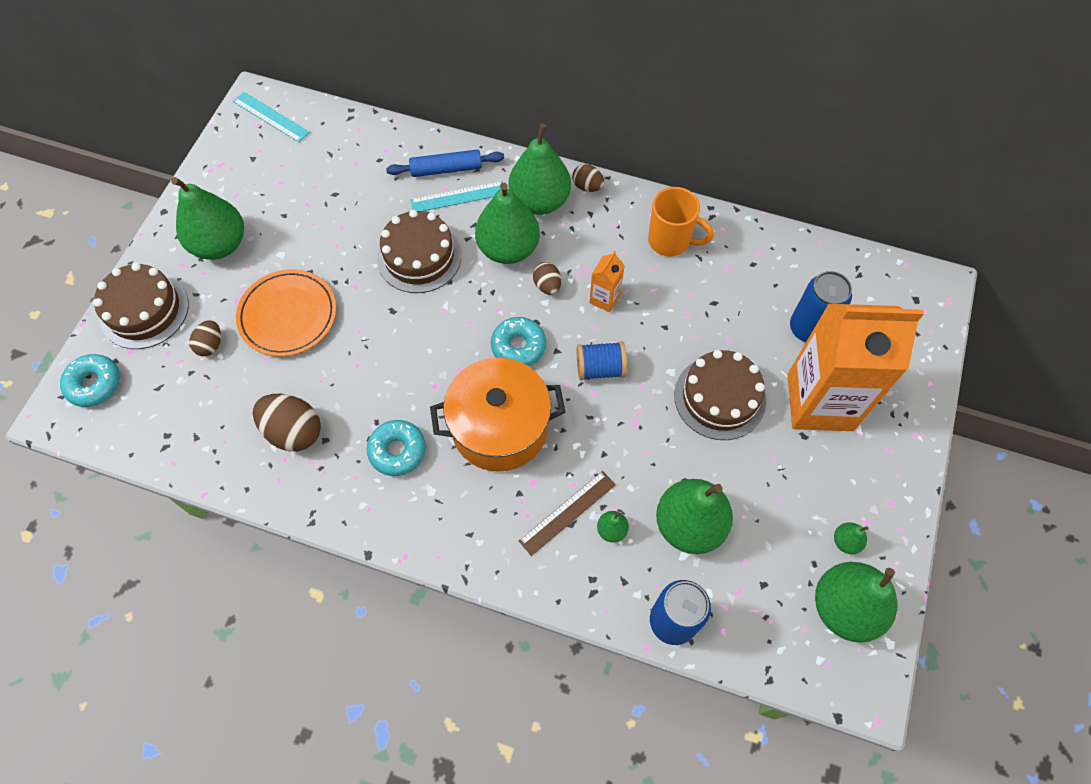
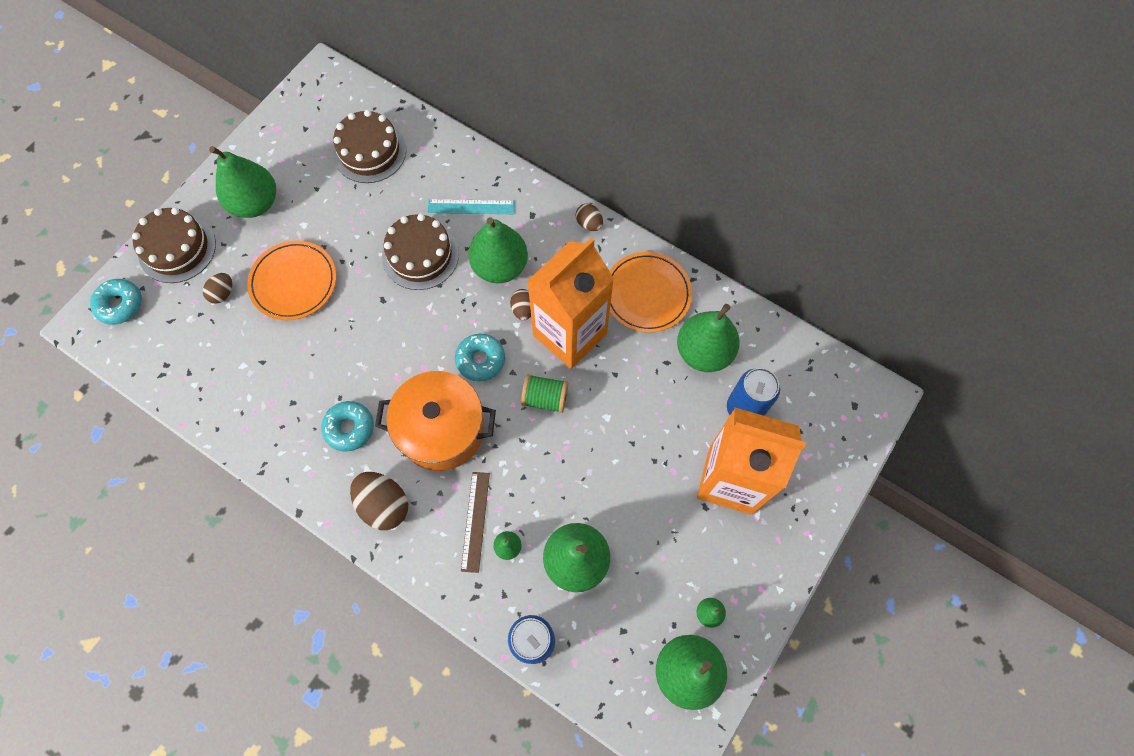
camera: 15 degrees right, 5 degrees up
(271, 117) = (331, 92): turquoise ruler -> none
(293, 431) = (269, 388): brown egg -> brown egg (384, 505)
(446, 169) = (469, 177): blue rolling pin -> none
(539, 201) = (542, 228): green pear -> green pear (703, 352)
(567, 512) = (475, 521): brown ruler -> brown ruler turned 60 degrees counterclockwise
(600, 368) = (545, 398): blue spool -> green spool
(604, 299) = (570, 334): orange carton -> orange carton, size x2.48
(670, 241) = (647, 294): orange mug -> orange plate
(720, 397) = (642, 452): brown cake -> brown cake (369, 151)

